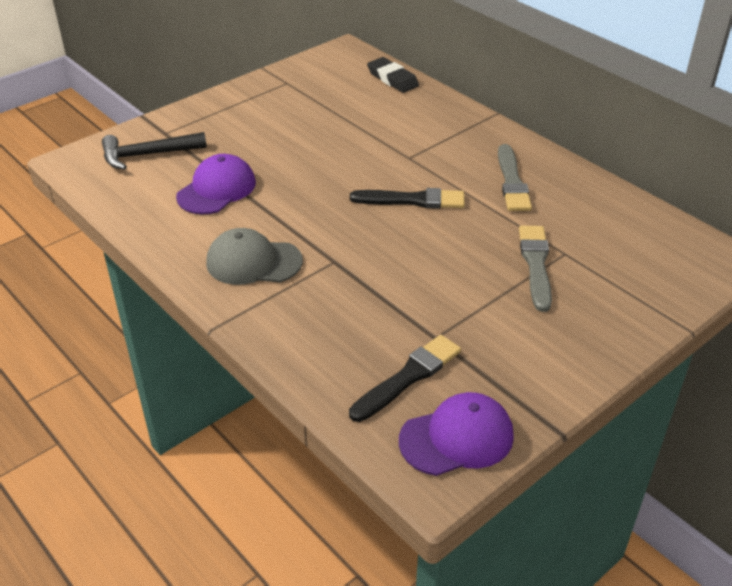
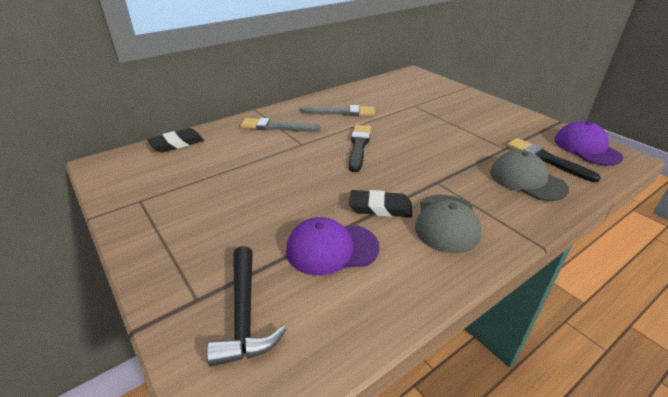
camera: 85 degrees left, 5 degrees down
(217, 189) = (331, 248): purple cap -> purple cap turned 45 degrees counterclockwise
(280, 217) = (380, 208): none -> black eraser
(346, 343) = (527, 180): none -> grey cap
(536, 265) = (426, 113): grey brush -> grey brush (277, 127)

